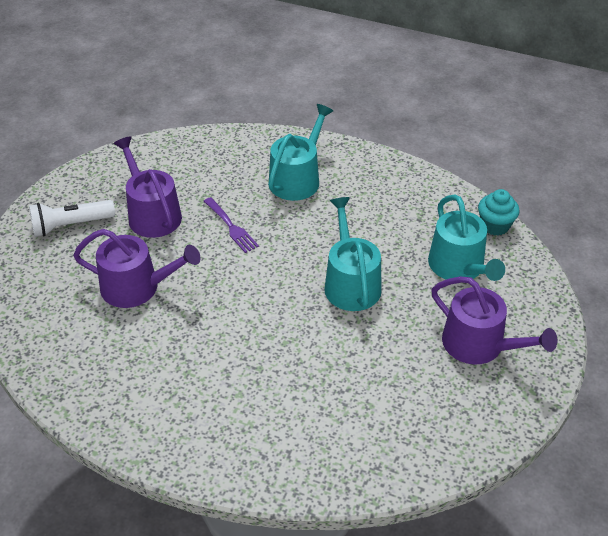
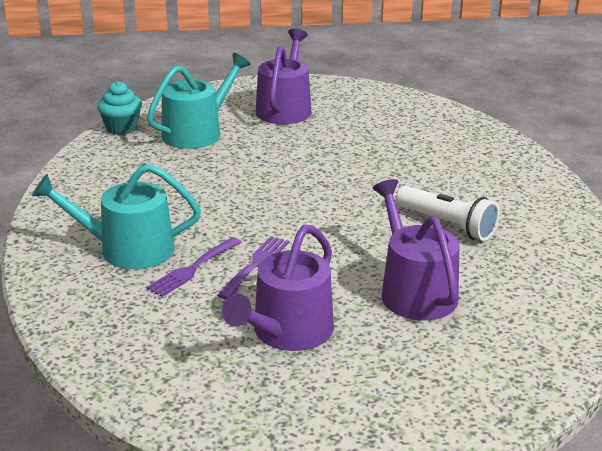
camera: 120 degrees left, 15 degrees down
(71, 225) = (374, 393): white flashlight -> white flashlight (447, 225)
(251, 199) = (192, 269): none -> purple fork
(351, 283) = (271, 174): turquoise watering can -> none

